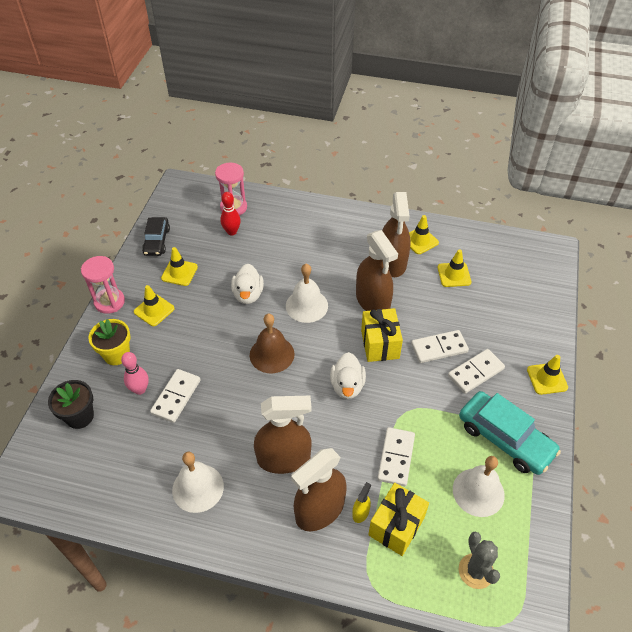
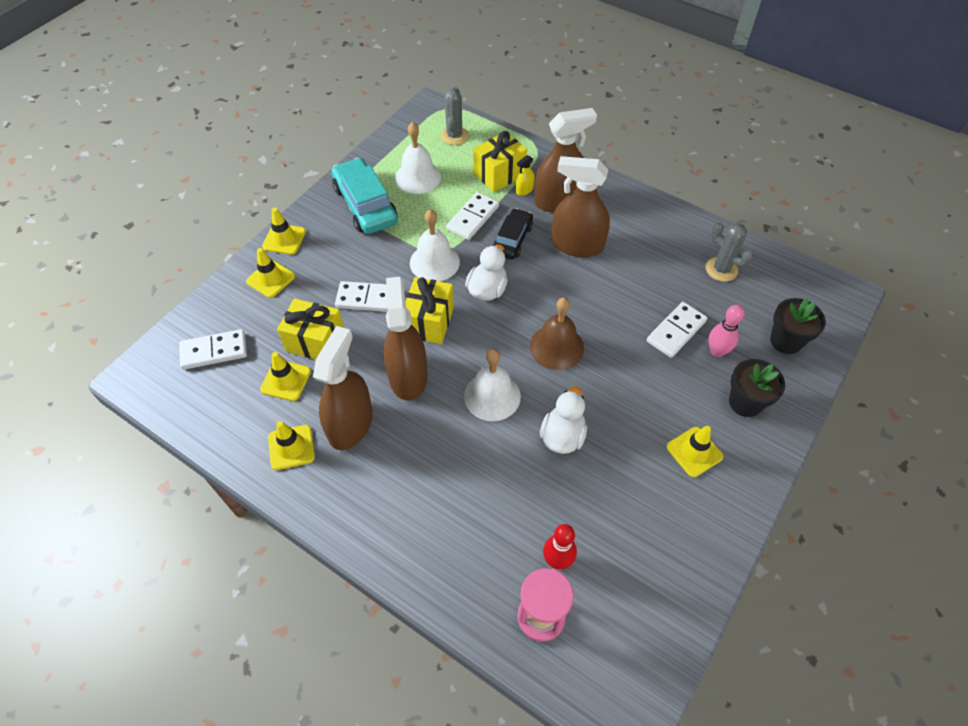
camera: 160 degrees left, 5 degrees up
(109, 302) = (757, 485): pink hourglass -> none
(116, 354) = (745, 402): yellow flower pot -> black flower pot
(138, 475) = (721, 269): none -> grey cactus
(157, 241) = (681, 581): black car -> black car (512, 239)
(179, 272) = (652, 505): yellow traffic cone -> yellow traffic cone (270, 279)
(198, 488) = (664, 244): white bell -> white bell (434, 262)
(453, 305) = (316, 342): none -> yellow gift
(475, 372) = (348, 264): white domino -> white domino (214, 351)

